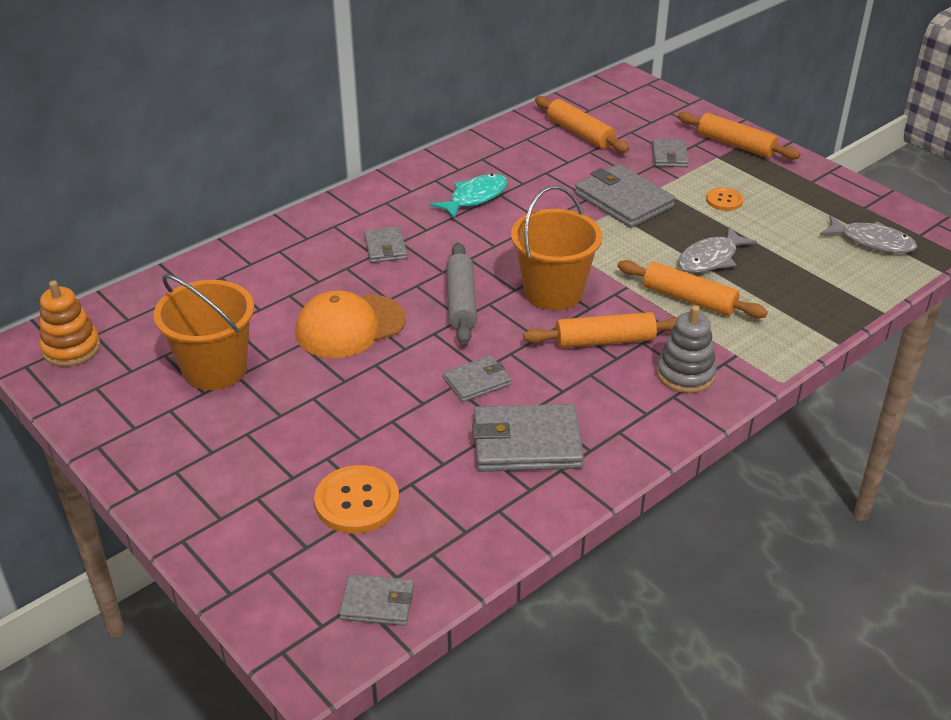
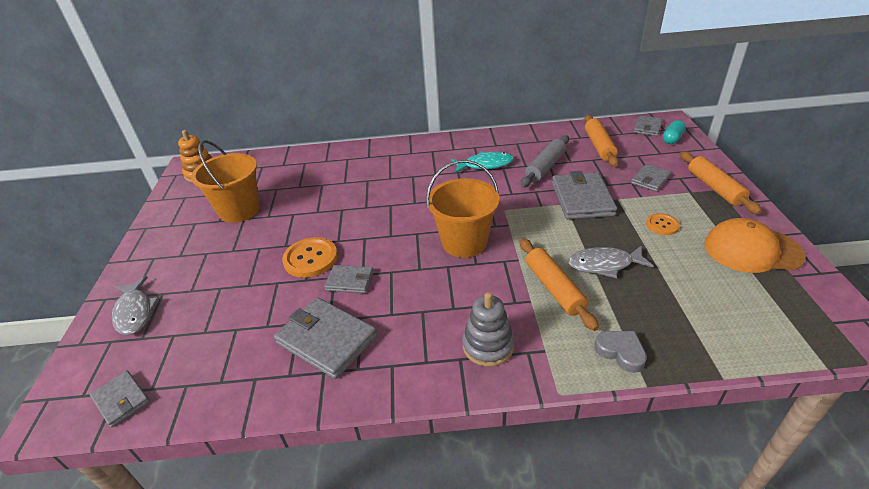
camera: 40 degrees right, 0 degrees up
(350, 326) = (327, 214): orange cap -> orange cap (752, 250)
(357, 501) = (197, 324): orange button -> orange button (310, 259)
(385, 247) = (400, 176): grey wallet -> grey wallet (647, 127)
(461, 301) = (402, 225): grey rolling pin -> grey rolling pin (545, 167)
(605, 340) = (459, 291): orange rolling pin -> none
(647, 101) = (672, 139): none -> turquoise capsule
(796, 328) = (620, 352): none -> grey heart
(872, 242) = (771, 308): grey fish -> grey fish (135, 312)

